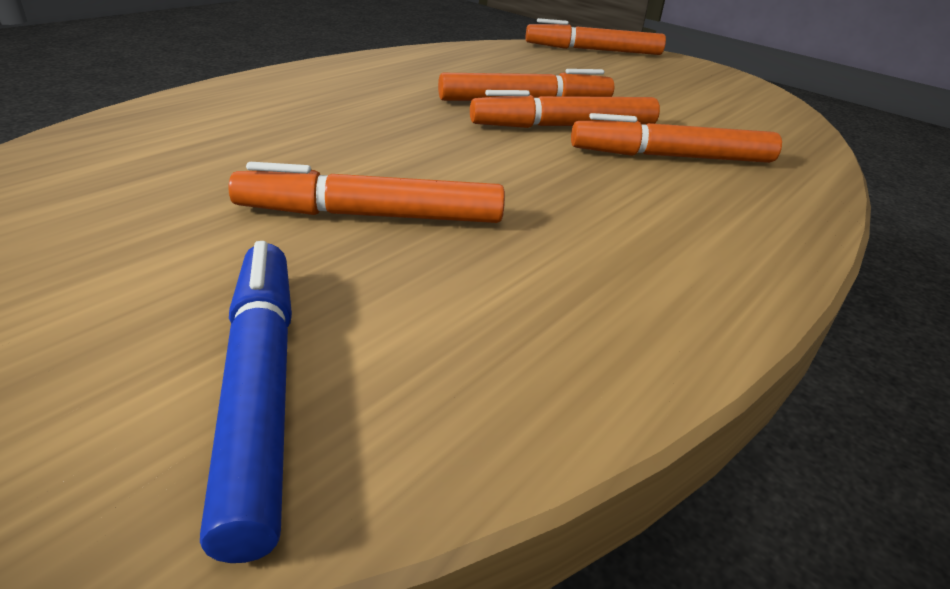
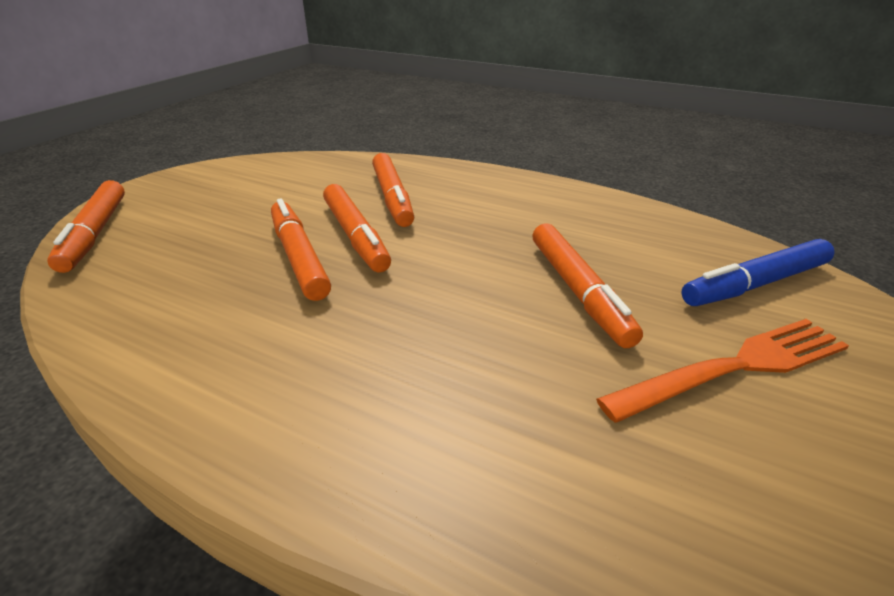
camera: 100 degrees left, 0 degrees up
(136, 263) = (735, 367): none -> orange fork

